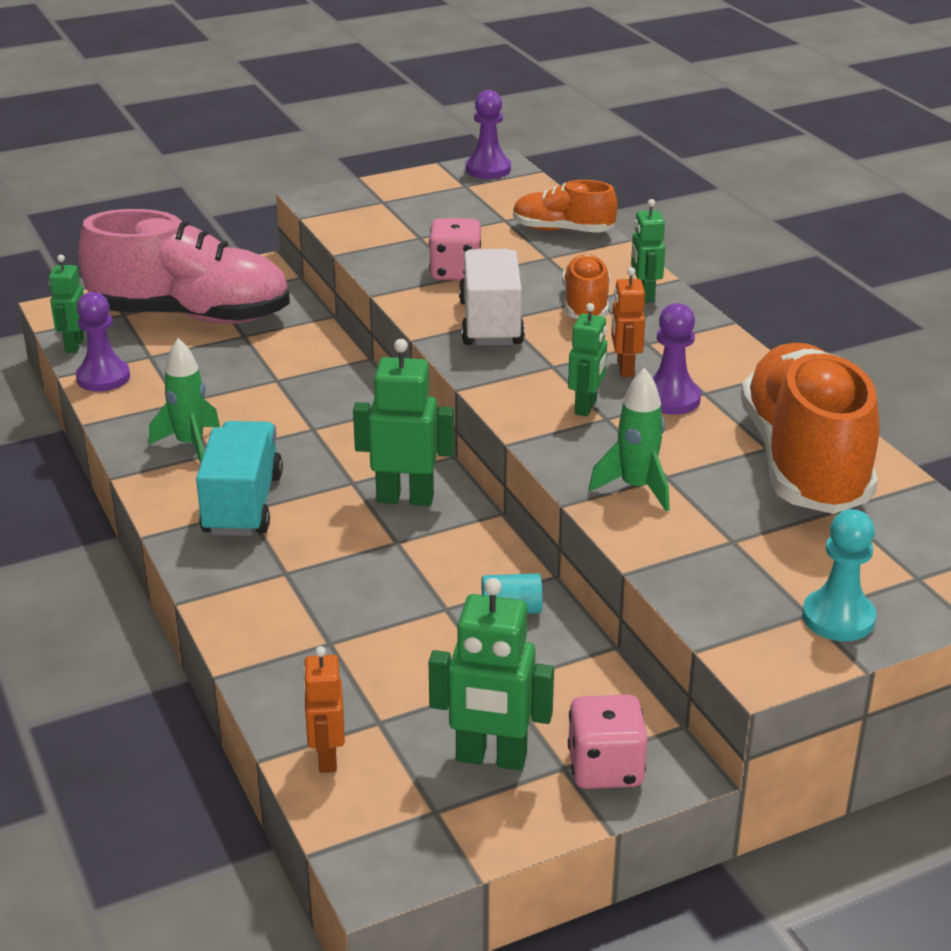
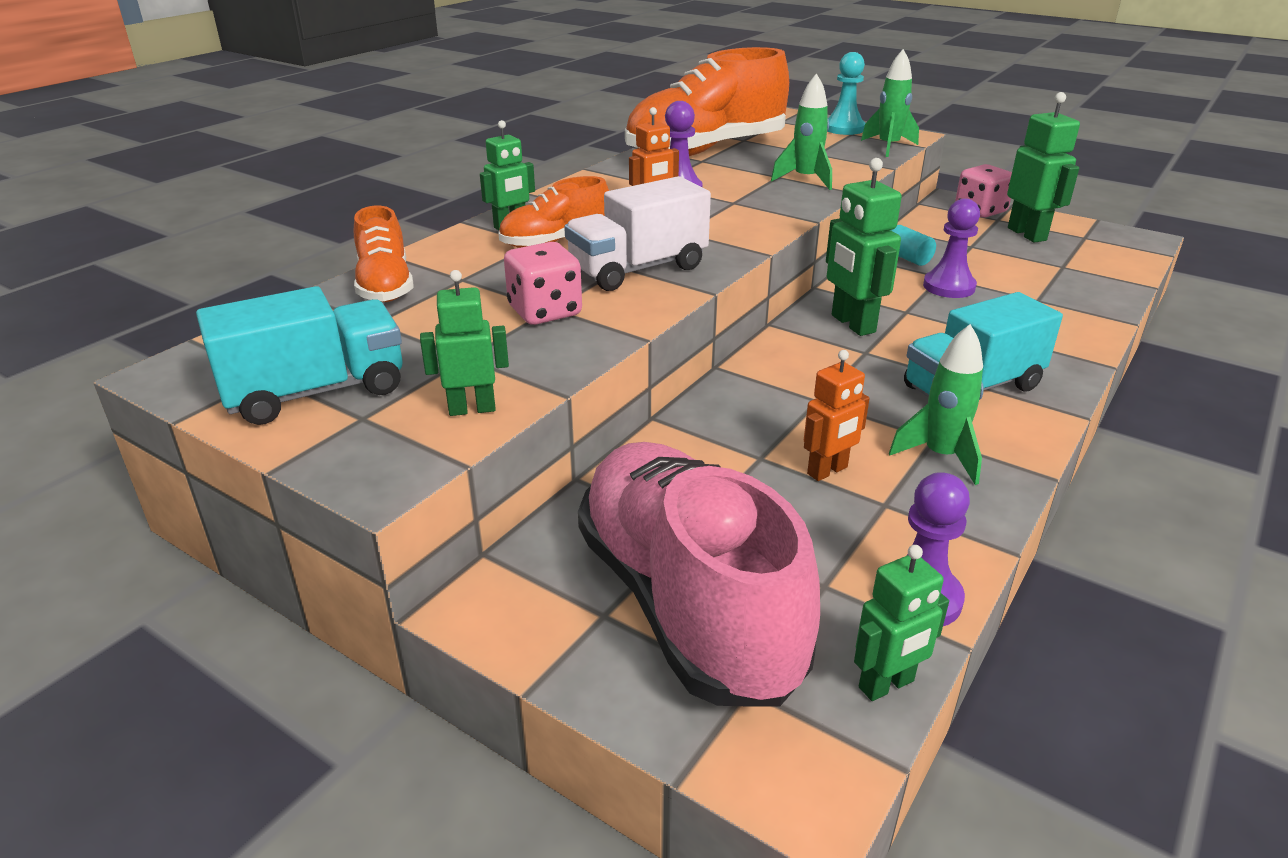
camera: 120 degrees left, 0 degrees up
(327, 757) = (1114, 270): orange robot -> orange robot (828, 471)
(426, 194) = (316, 392): none -> turquoise truck
(488, 169) = (198, 374): purple pawn -> purple pawn (949, 287)
(586, 407) = (728, 209): green robot -> green robot (472, 409)
(716, 614) = (888, 147): none -> green rocket

